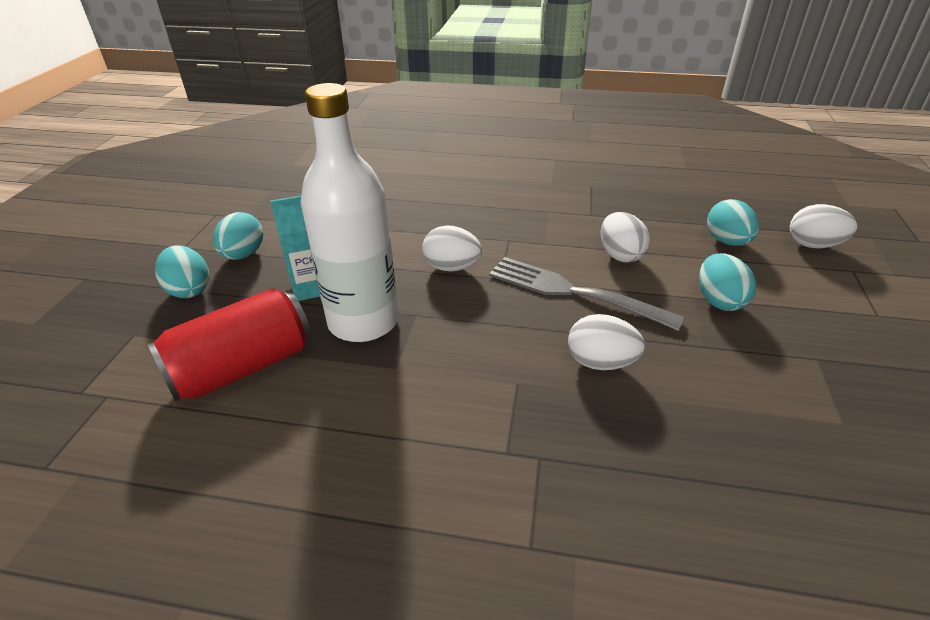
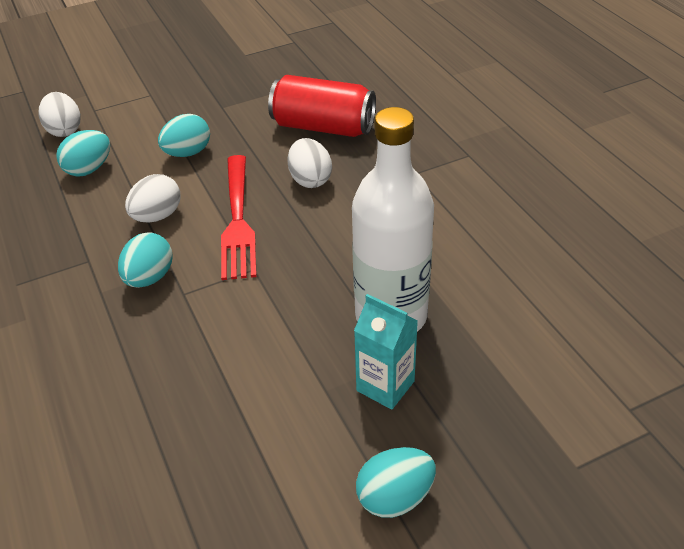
camera: 125 degrees left, 5 degrees up
(189, 290) = (488, 488): turquoise egg -> turquoise egg (149, 278)
(243, 367) = (511, 350): red can -> red can (323, 127)
(452, 267) = (264, 307): white egg -> none
(574, 292) = (238, 220): grey fork -> red fork

